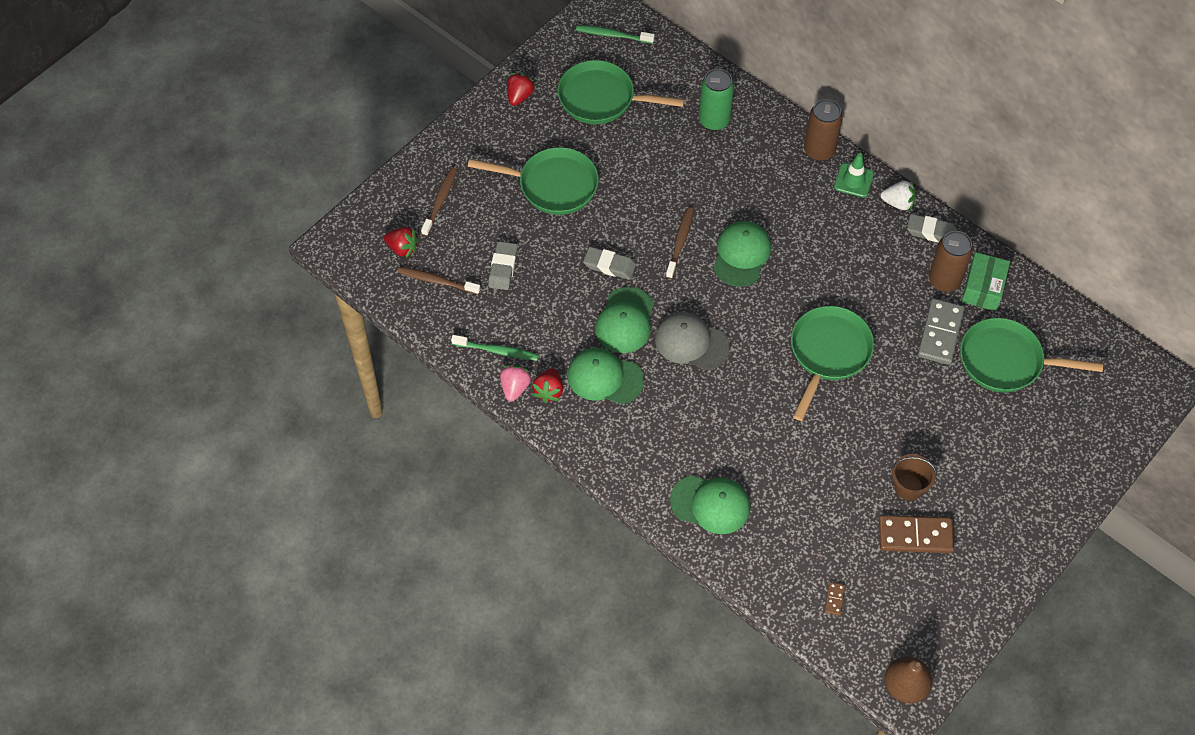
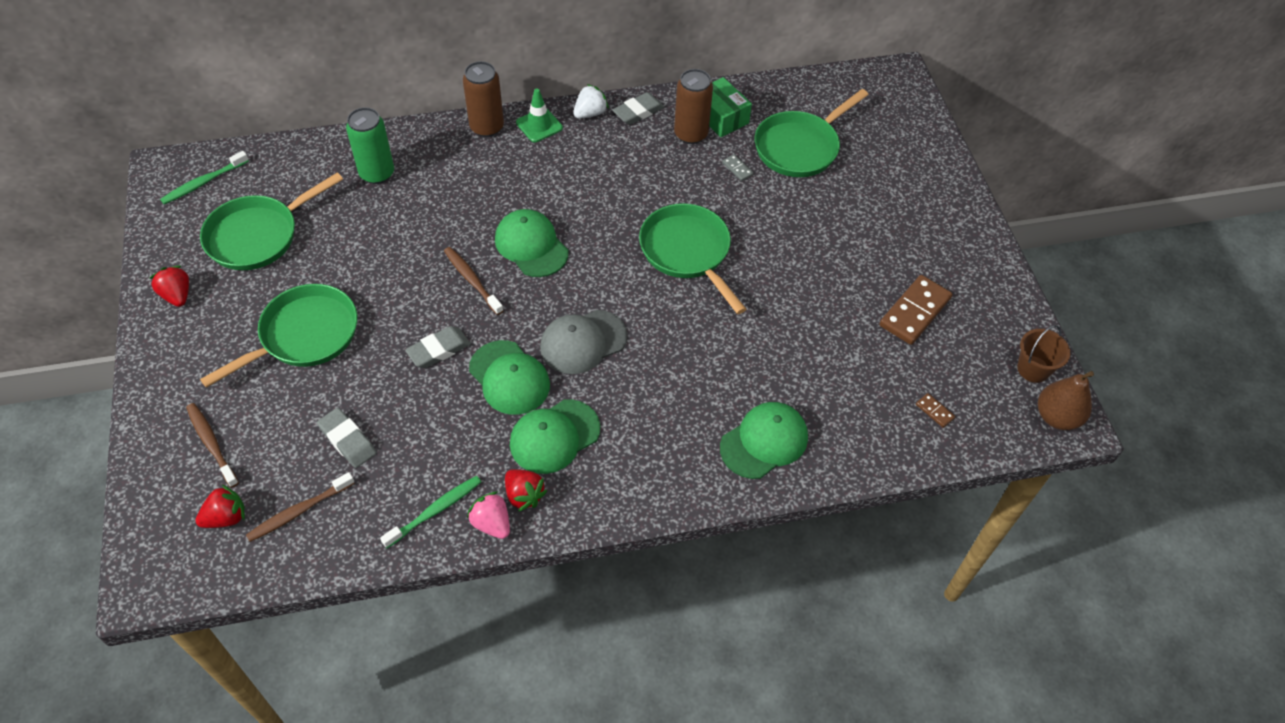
camera: 55 degrees left, 5 degrees down
(908, 487) = (864, 285): brown bucket -> brown bucket (1033, 369)
(940, 333) = (737, 169): grey domino -> grey domino, size x0.44

